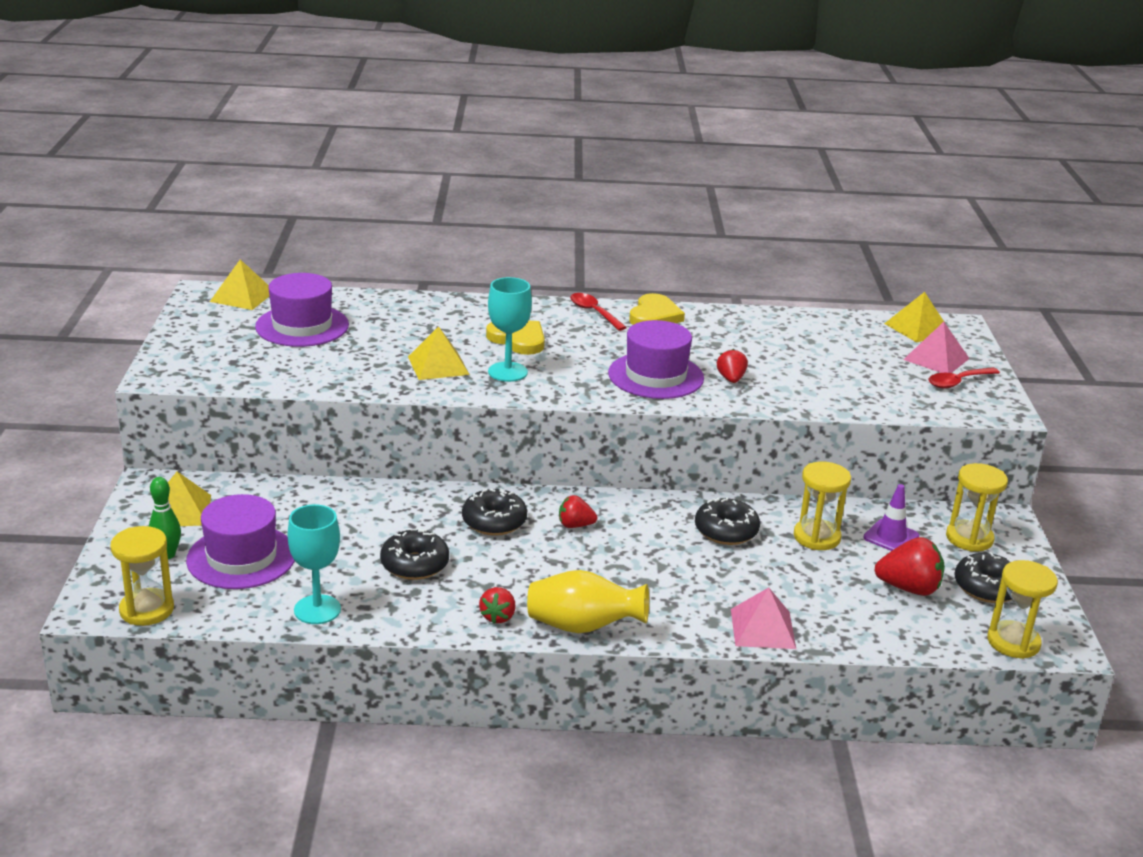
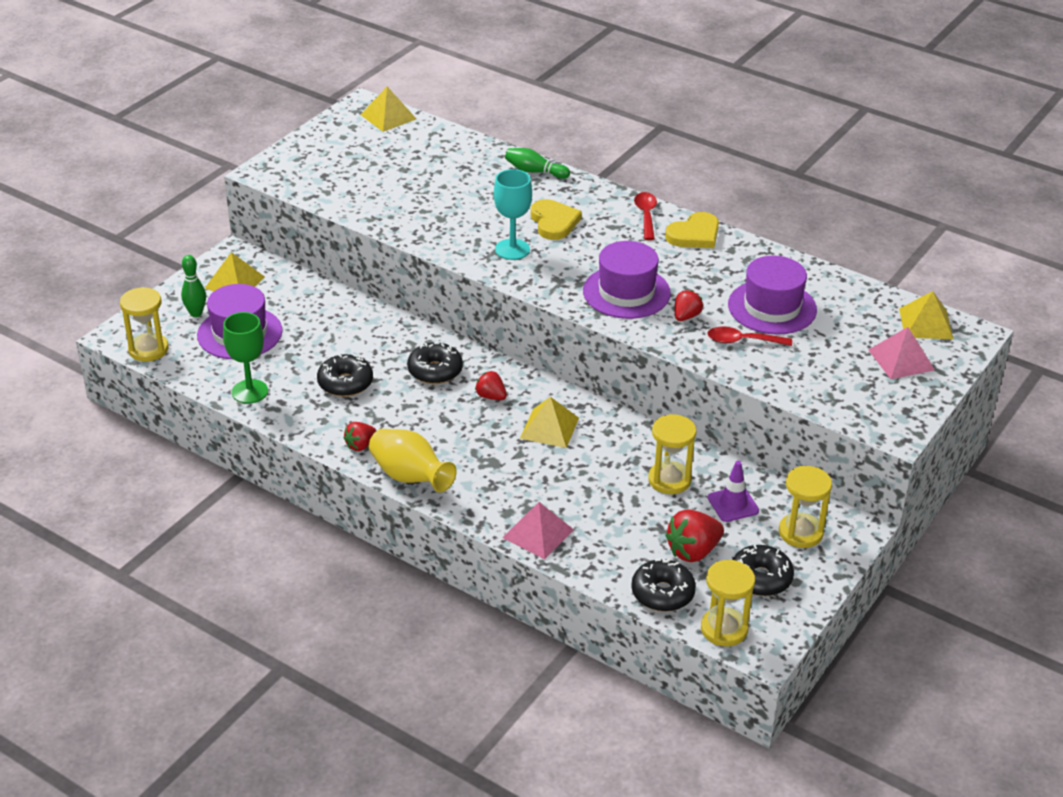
camera: 35 degrees right, 10 degrees up
(302, 326) = (404, 158): purple hat -> purple hat (772, 307)
(317, 610) = (250, 391): turquoise goblet -> green goblet
(438, 365) = (466, 226): yellow pyramid -> yellow pyramid (549, 428)
(448, 305) = (534, 171): none -> green bowling pin
(726, 531) = (601, 446): black donut -> black donut (662, 593)
(909, 588) = (693, 551): red strawberry -> red strawberry turned 105 degrees clockwise
(958, 382) = (890, 389): red spoon -> red spoon (742, 341)

